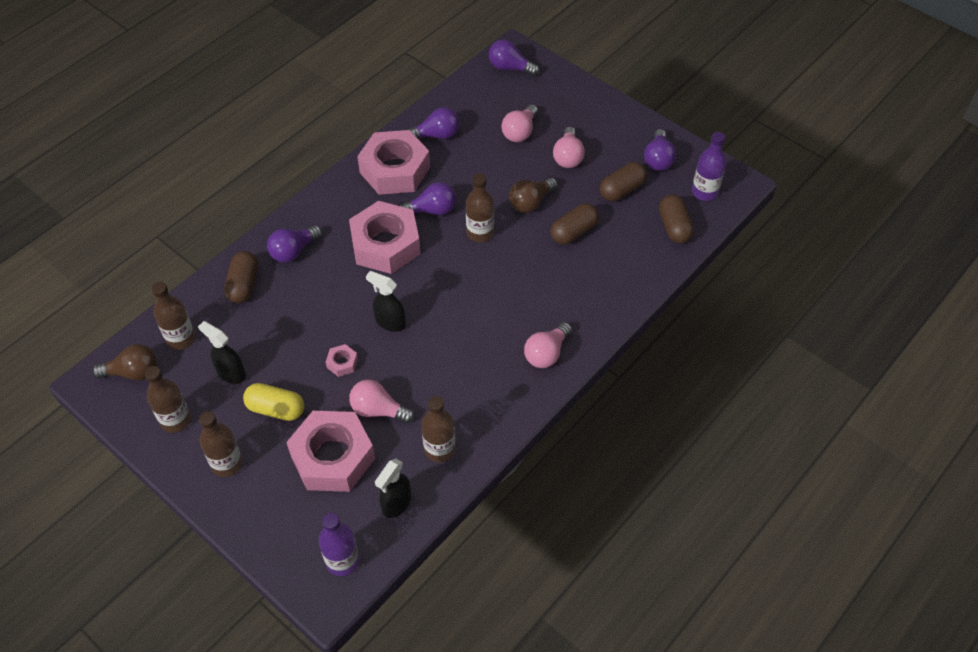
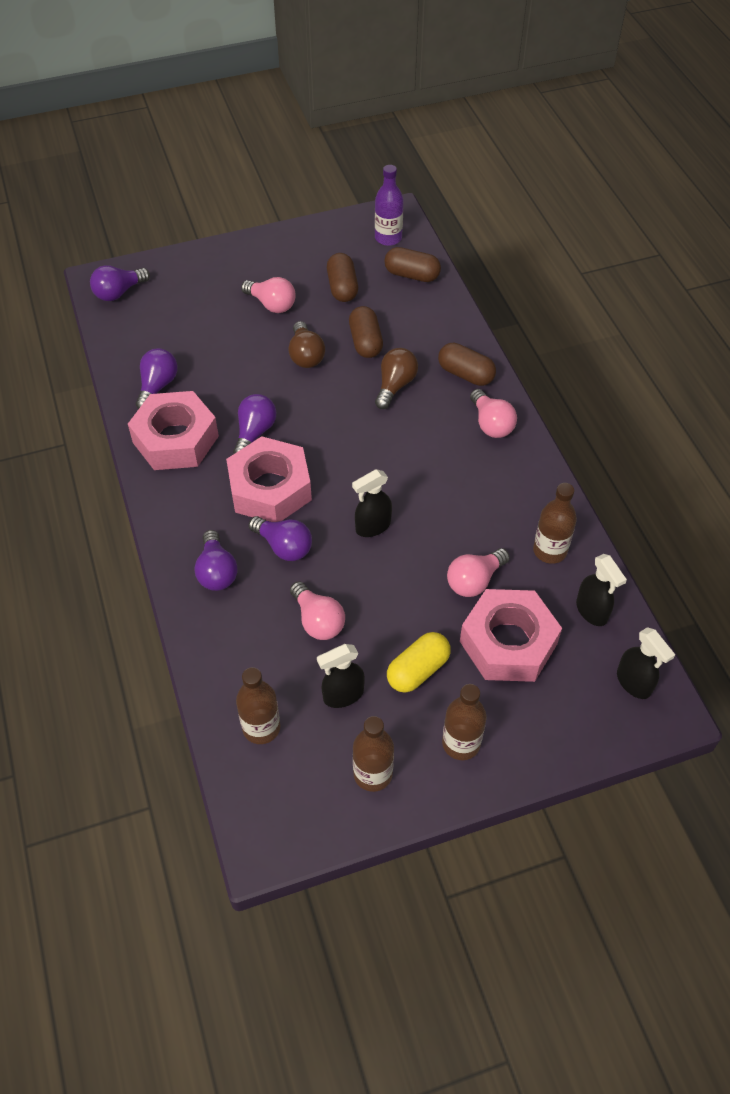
camera: 60 degrees left, 0 degrees up
(133, 372) = (276, 796): brown light bulb -> brown light bulb (395, 385)
(244, 285) = (229, 636): brown capsule -> brown capsule (465, 374)
(342, 363) = (397, 588): pink nut -> none
(342, 561) = (634, 683): purple bottle -> black spray bottle
(480, 233) = (313, 409): brown bottle -> none
(520, 132) = (210, 323): pink light bulb -> pink light bulb (318, 620)
(658, 159) = (326, 248): purple light bulb -> purple light bulb (284, 546)

